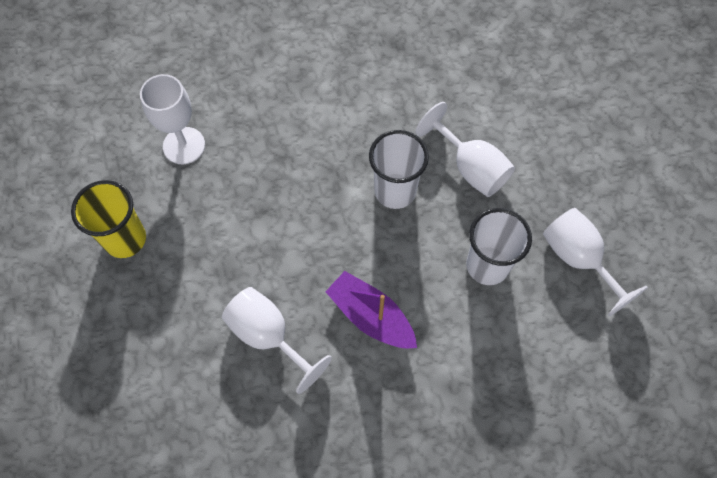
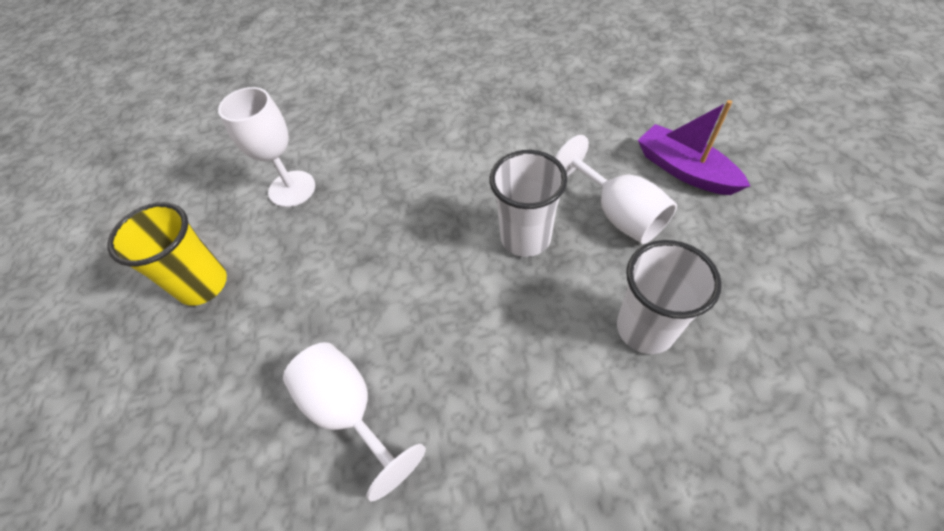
camera: 10 degrees right, 10 degrees down
(371, 316) = (488, 391): purple boat -> purple boat (684, 170)
(578, 259) = (770, 323): white goblet -> none

